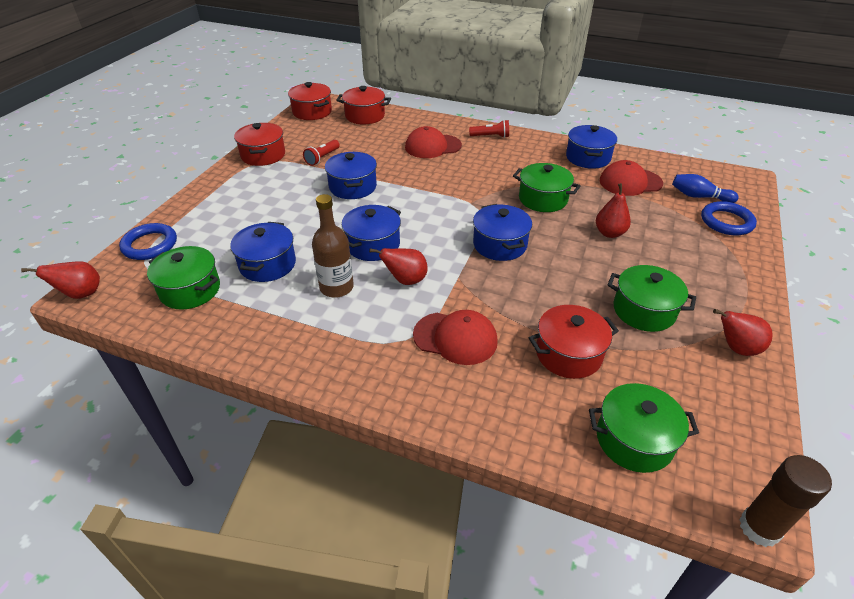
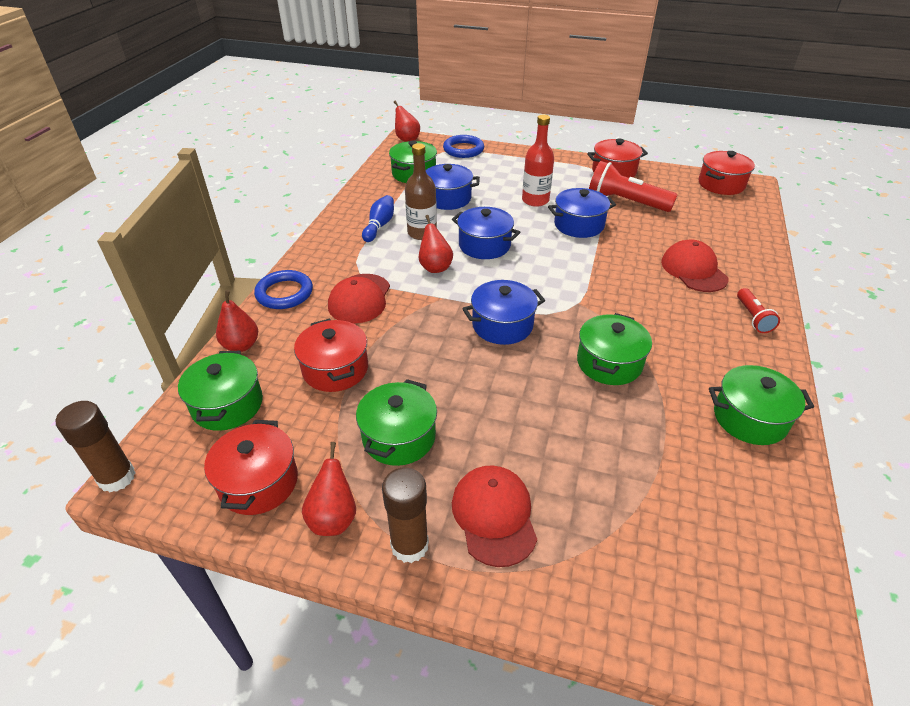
camera: 85 degrees right, 0 degrees up
(298, 205) = (535, 200): none -> red bottle
(322, 158) = (625, 202): red flashlight -> red flashlight, size x1.84
(365, 116) = (737, 217): red pot -> red pot (258, 482)
(588, 158) = (749, 418): blue pot -> green pot
(609, 233) = (549, 423): red pear -> red pear (241, 345)
(630, 182) = (697, 463): red cap -> red cap (494, 516)
(699, 196) = (692, 557): blue bowling pin -> blue bowling pin (379, 226)
(726, 222) = (623, 582): blue ring -> blue ring (284, 293)
(741, 307) = (409, 545): none -> brown glue stick

